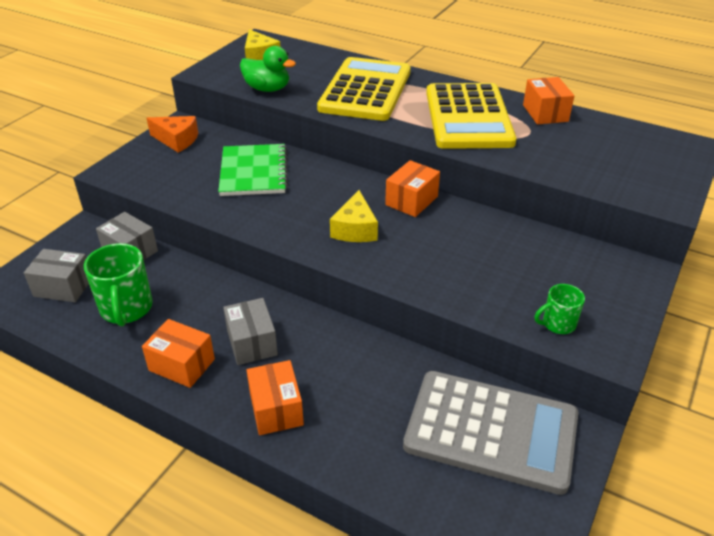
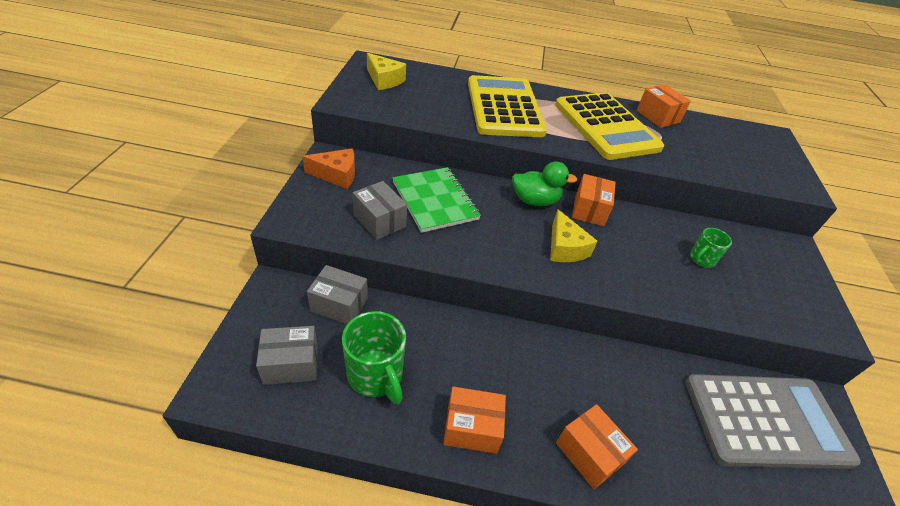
camera: 25 degrees left, 5 degrees up
(252, 343) = (521, 383): grey box -> grey box (379, 221)
(267, 89) = (416, 114): green duck -> green duck (535, 201)
(557, 324) = (779, 311): green mug -> green mug (701, 259)

